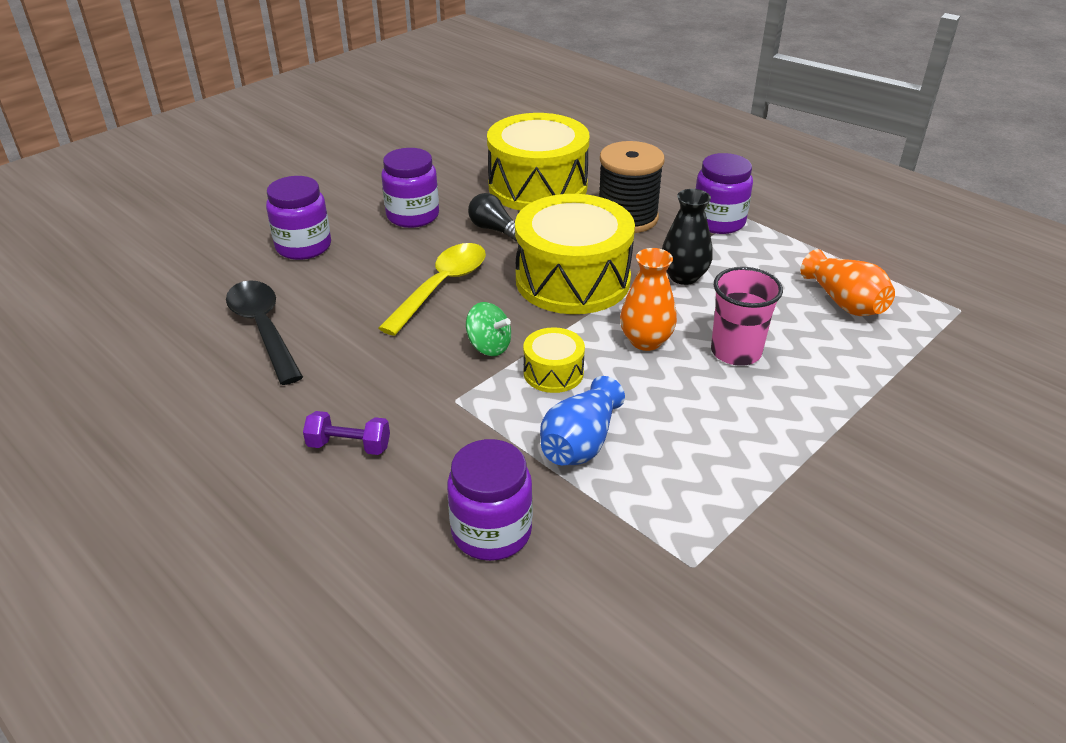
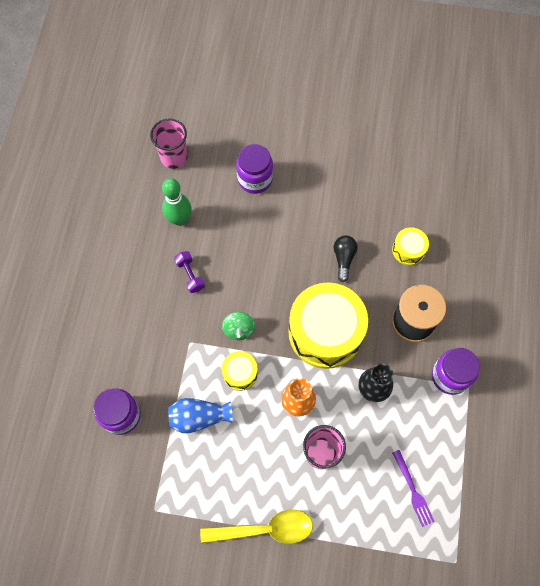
camera: 55 degrees right, 30 degrees up
(171, 295) = (174, 157): none -> pink cup
(263, 329) = (179, 219): black spoon -> green bowling pin
(349, 446) = (131, 321): purple dumbbell -> purple dumbbell (190, 275)
(413, 216) = (324, 207): purple jar -> none
(441, 286) = (270, 271): yellow spoon -> yellow spoon (265, 529)
(538, 187) = (408, 250): yellow drum -> yellow drum, size x0.46
(844, 302) = (413, 491): orange vase -> purple fork

